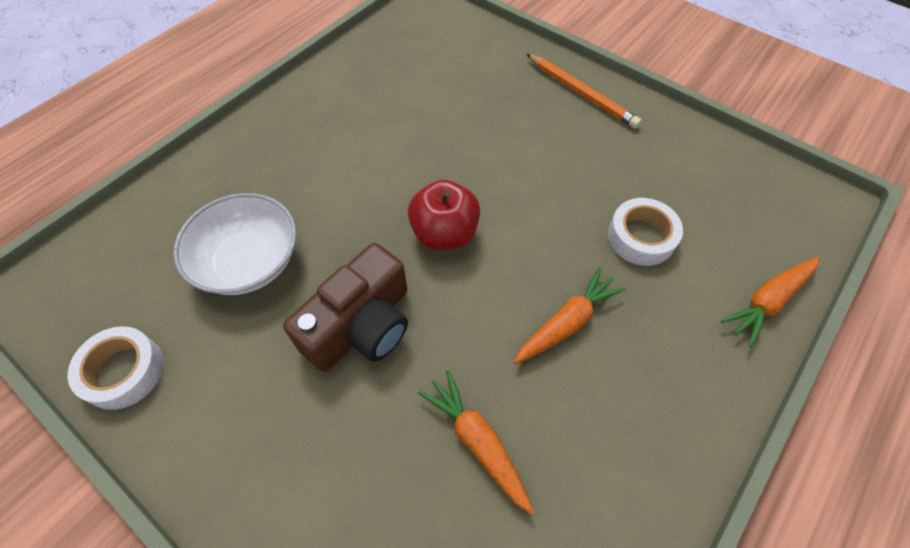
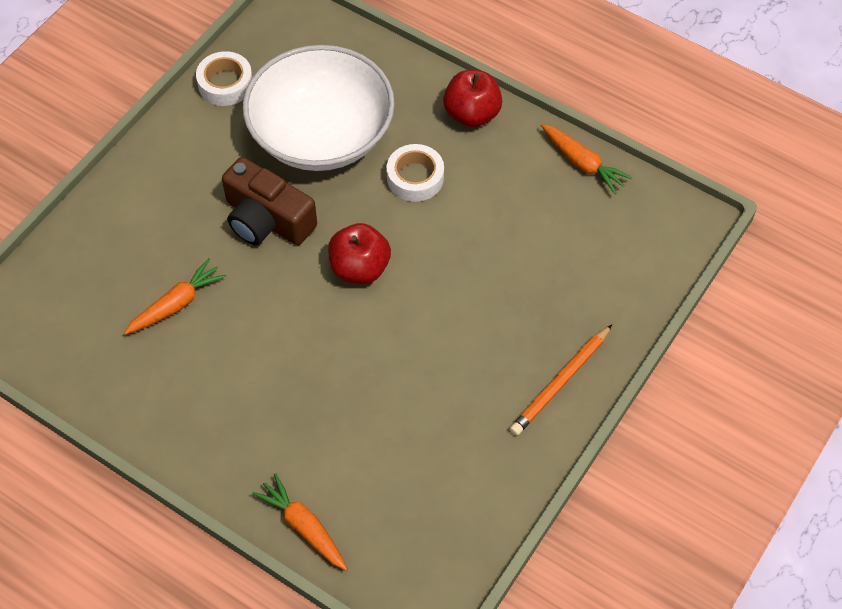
camera: 85 degrees right, 0 degrees up
(249, 261) = (321, 135): white bowl -> white bowl, size x1.59
(267, 127) = (472, 114): none -> red apple
(567, 322) = (275, 363): orange carrot -> orange carrot (582, 163)
(641, 237) = (368, 427): white tape -> white tape (415, 178)

